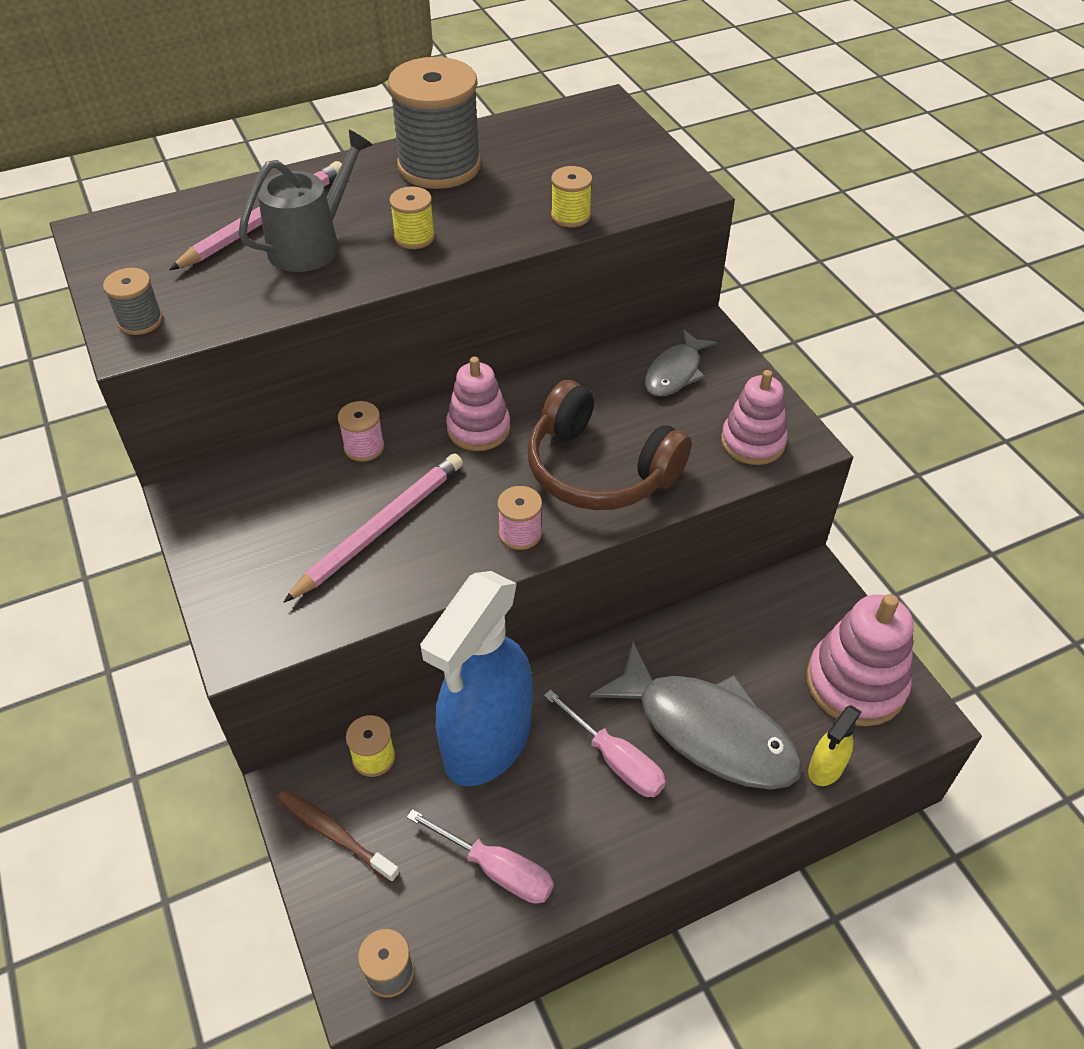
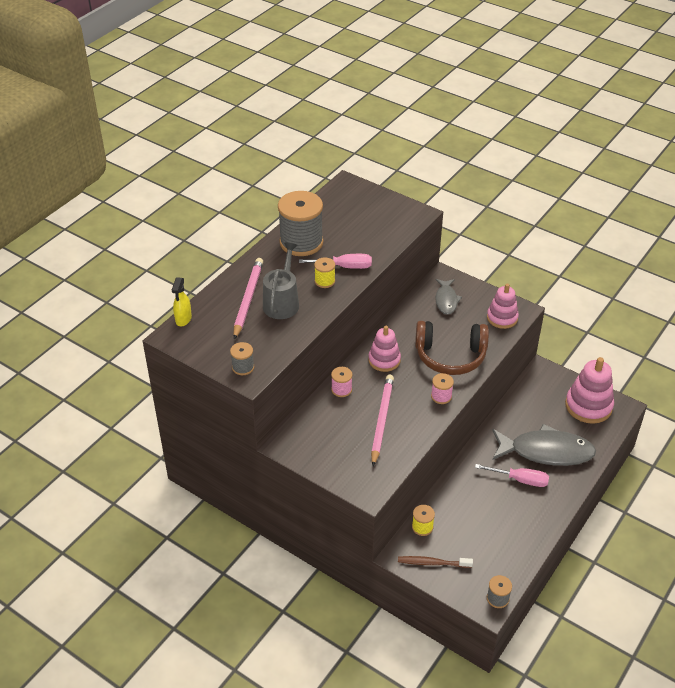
camera: 30 degrees left, 5 degrees down
(487, 742) = (463, 498): blue spray bottle -> none
(497, 869) = (507, 542): pink screwdriver -> pink screwdriver (345, 267)
(570, 216) = (383, 245): yellow spool -> none
(825, 768) = (600, 444): yellow spray bottle -> yellow spray bottle (183, 319)

